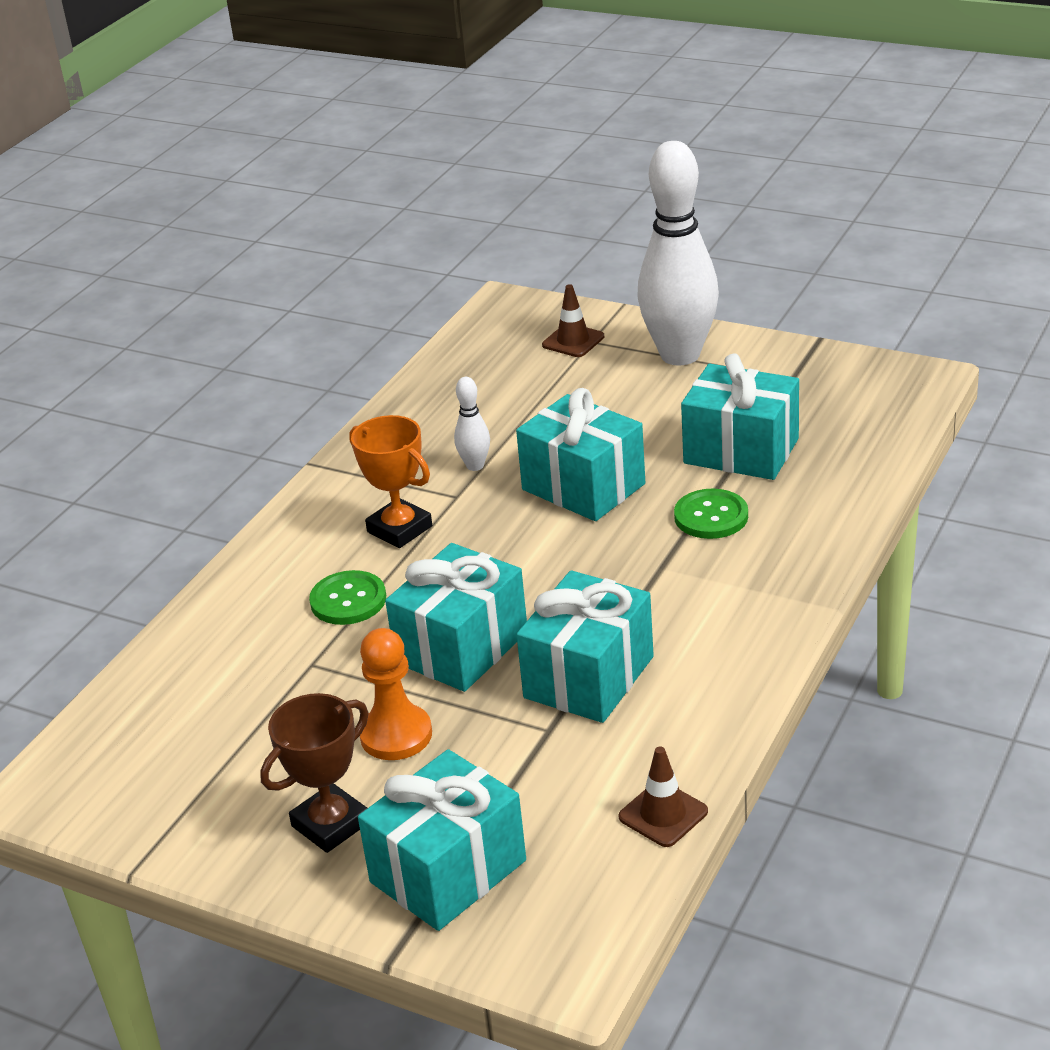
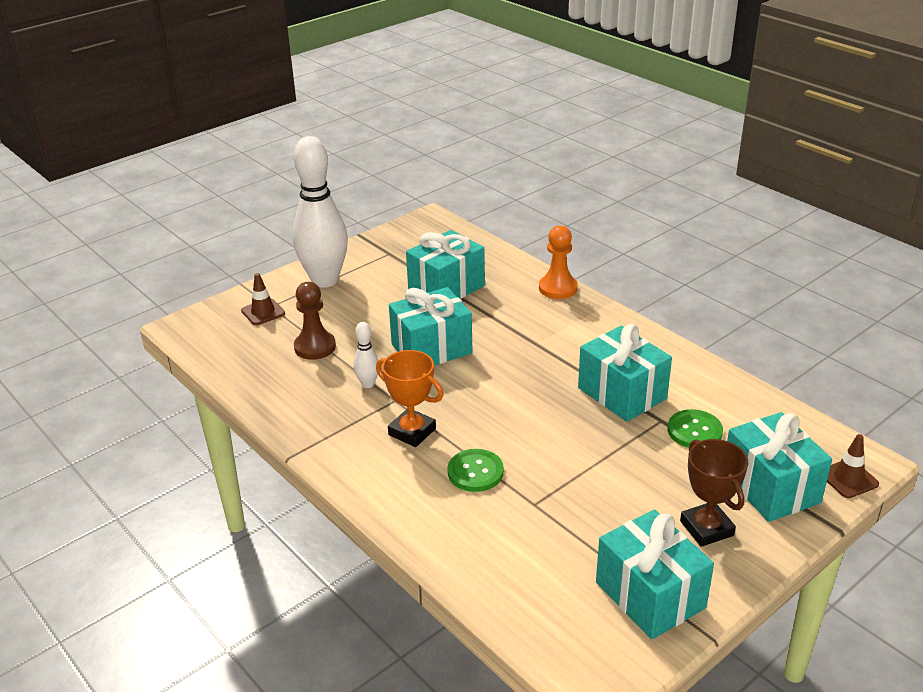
camera: 70 degrees left, 0 degrees up
(396, 735) = (633, 481): orange pawn -> orange pawn (558, 288)
(399, 529) = (412, 432): orange trophy -> orange trophy turned 60 degrees clockwise
(462, 647) = (561, 434): turquoise gift -> turquoise gift (650, 595)
(526, 402) = (315, 347): none -> brown pawn
(663, 814) = (754, 398): brown traffic cone -> brown traffic cone (848, 479)
(711, 516) = (501, 314): green button -> green button (694, 431)

